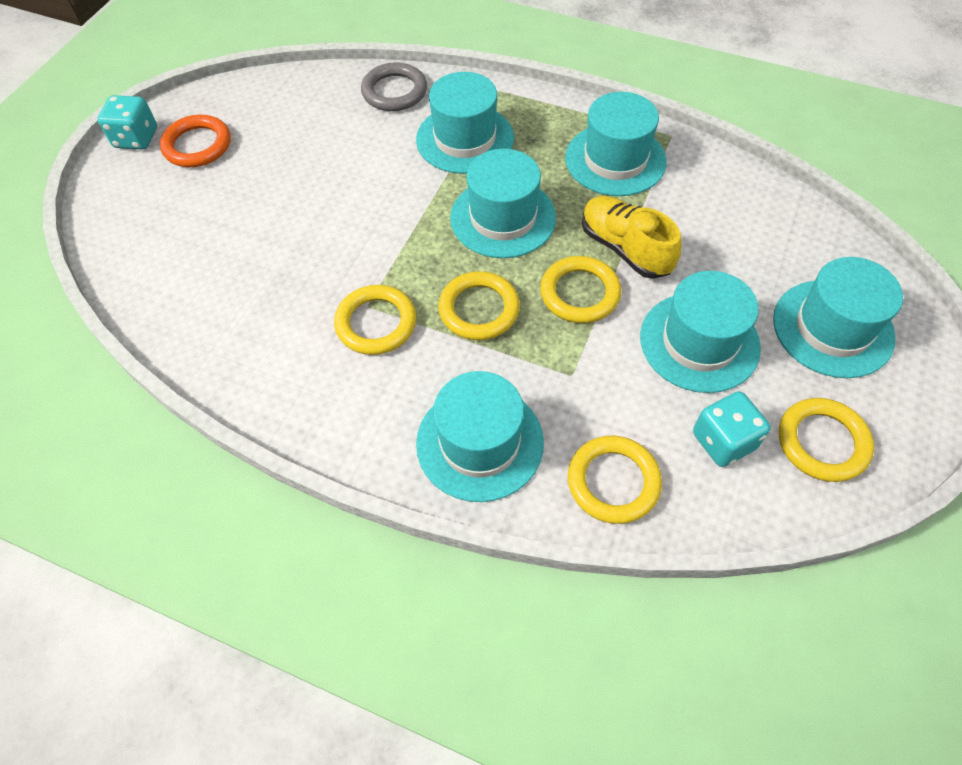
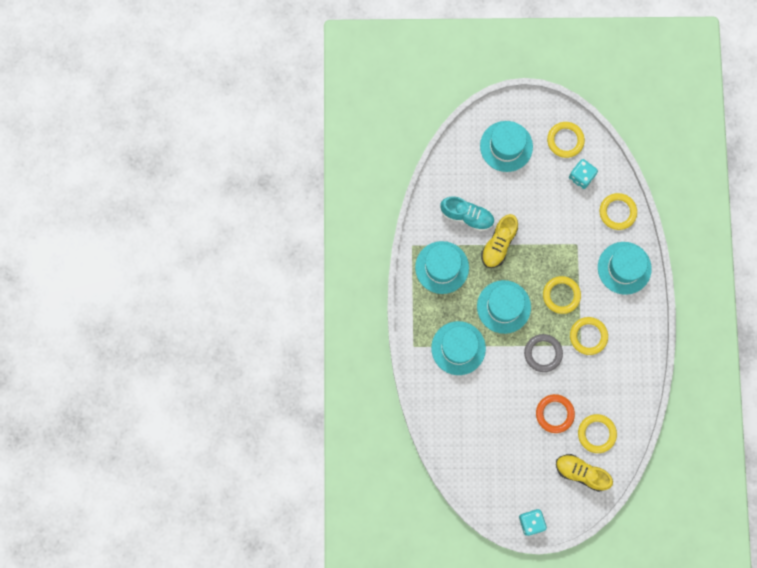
camera: 115 degrees left, 20 degrees up
(153, 225) = (581, 473): none -> yellow shoe
(197, 145) = (522, 485): orange ring -> orange ring (554, 414)
(394, 91) = (438, 402): grey ring -> grey ring (543, 353)
(579, 293) = (533, 255): yellow ring -> yellow ring (596, 434)
(699, 221) = (467, 216): none -> turquoise shoe
(699, 342) = (537, 198): turquoise hat -> none

